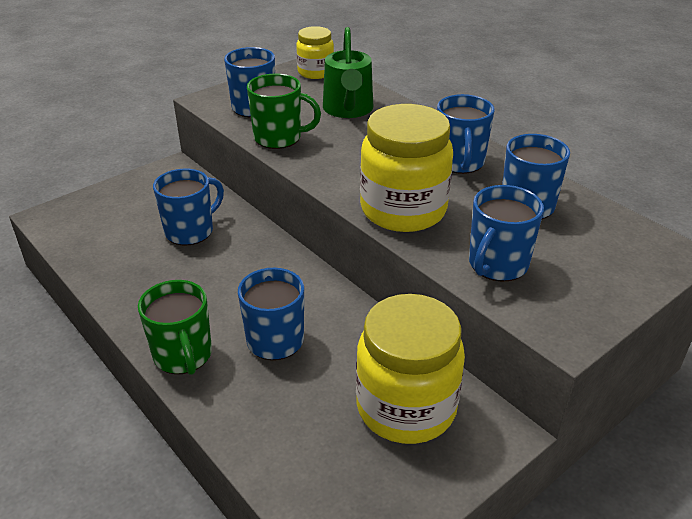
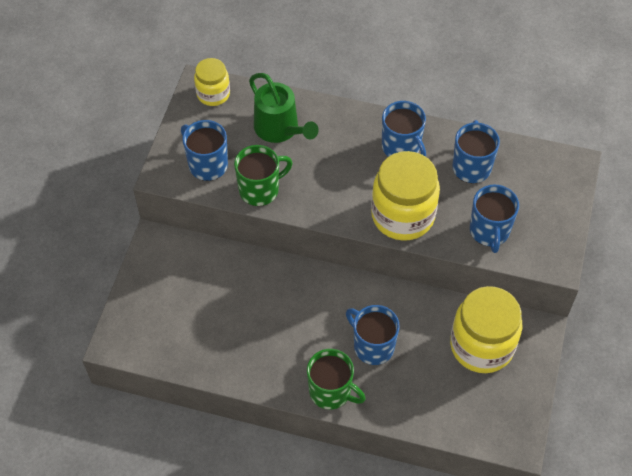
camera: 35 degrees left, 20 degrees up
(190, 231) = (234, 294): blue mug -> none

